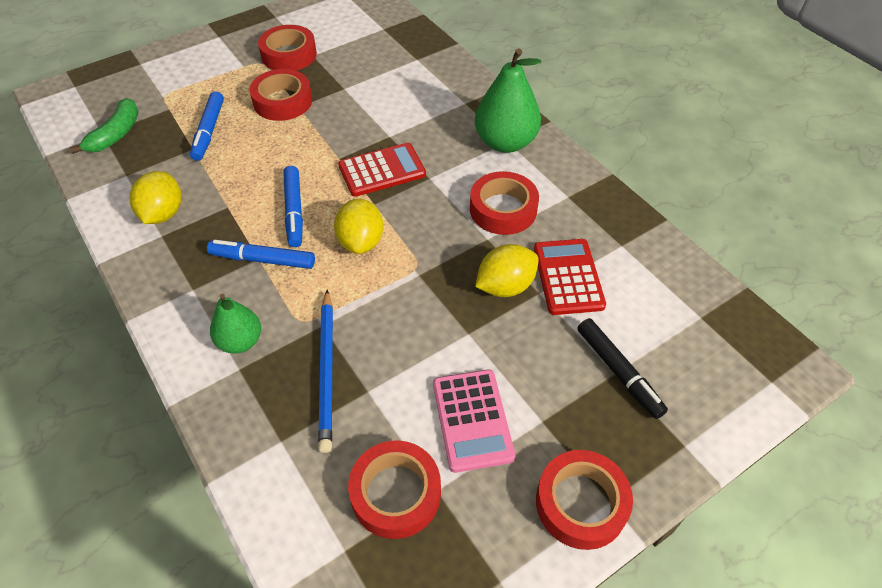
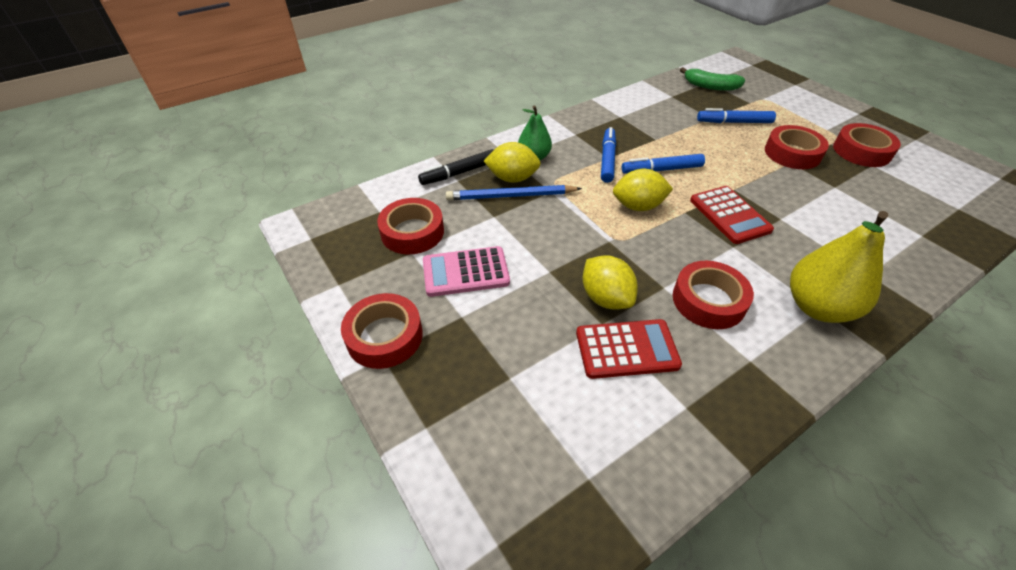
camera: 90 degrees right, 5 degrees down
(163, 214) = (640, 114): yellow lemon -> yellow lemon (512, 178)
(505, 142) = (817, 307): green pear -> yellow pear
(618, 372) = (511, 380): black marker -> black marker (459, 173)

